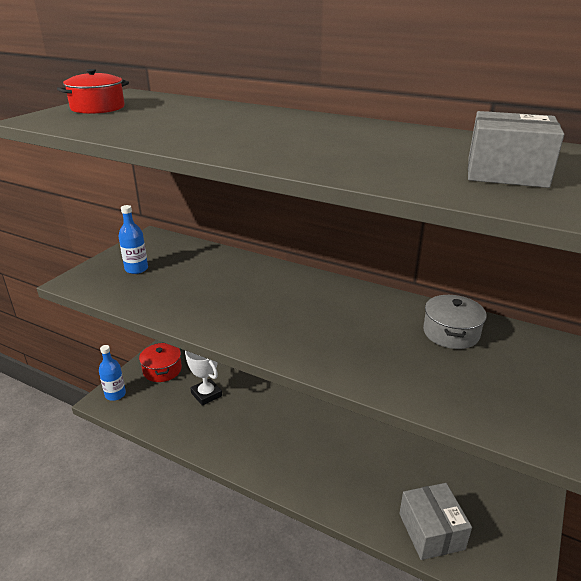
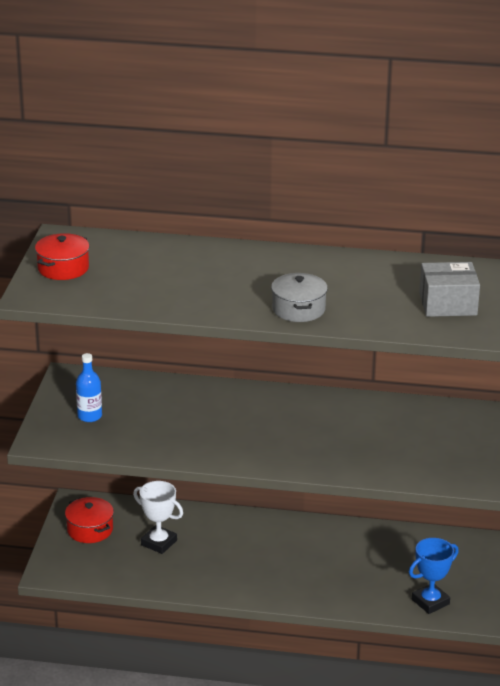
camera: 20 degrees left, 0 degrees up
(115, 394) = (57, 564): blue bottle -> none
(431, 531) = (430, 602): grey box -> blue trophy
(451, 333) = (418, 421): grey pot -> grey pot (298, 309)

